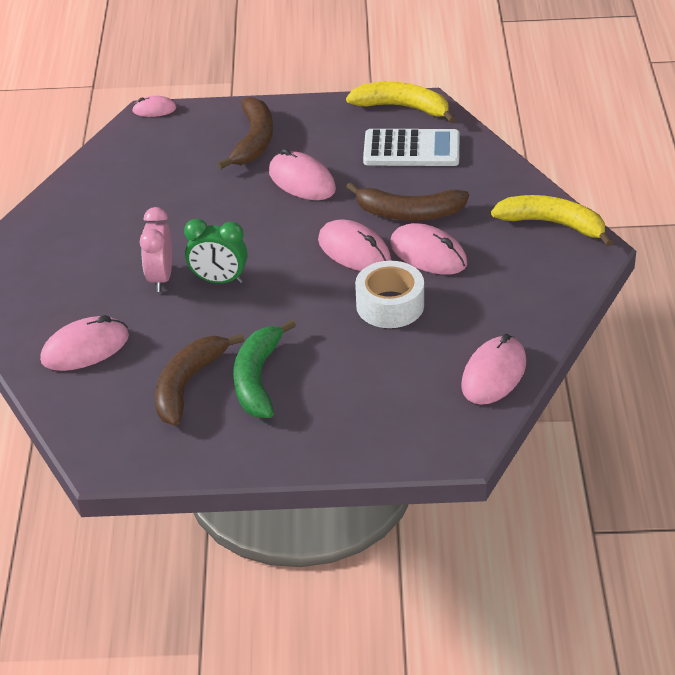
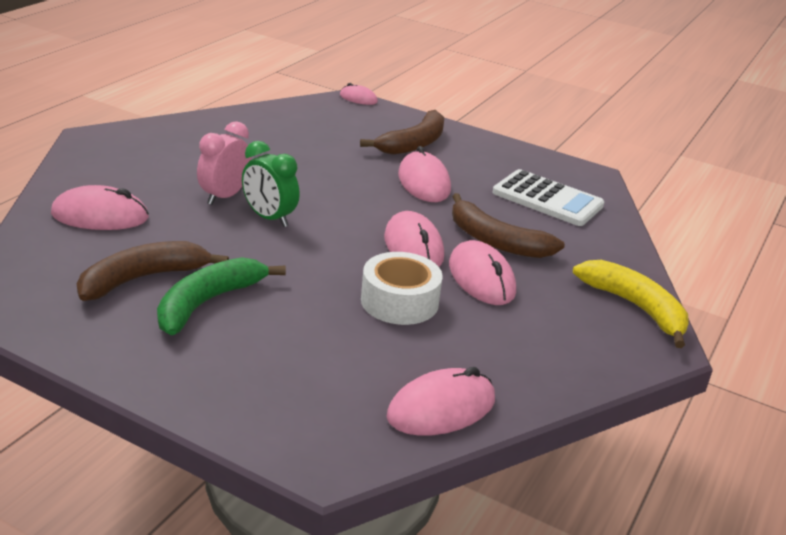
camera: 25 degrees right, 10 degrees down
(402, 107) = (569, 170): yellow banana -> none

